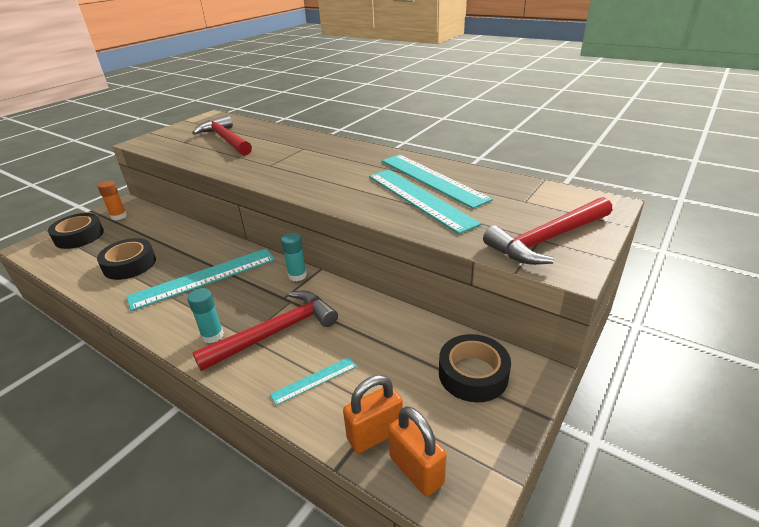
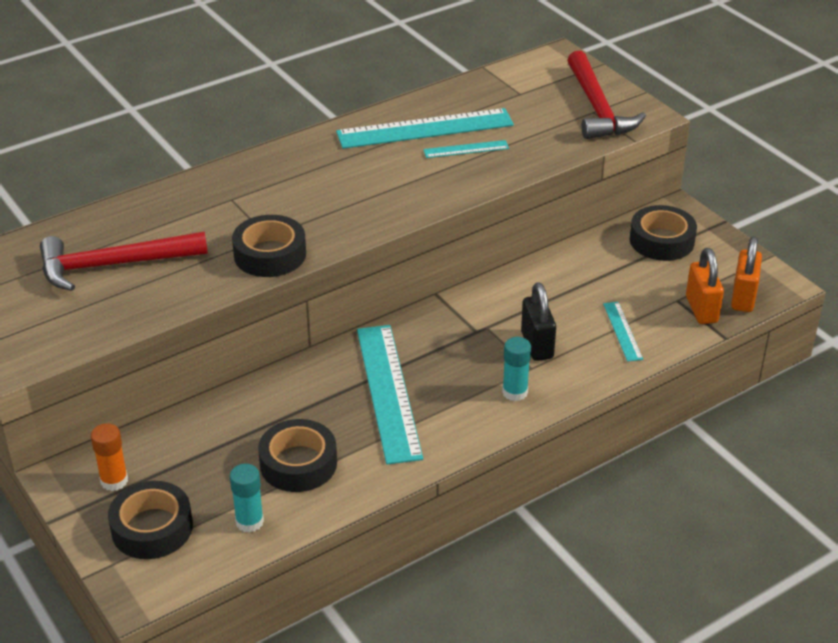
camera: 70 degrees left, 5 degrees up
(250, 170) = (270, 254): none -> black tape
(276, 332) = (537, 345): red hammer -> black padlock
(297, 276) = (438, 313): turquoise glue stick -> turquoise glue stick (249, 522)
(416, 470) = (743, 298): orange padlock -> orange padlock turned 60 degrees counterclockwise
(419, 198) = (466, 149): turquoise ruler -> turquoise ruler, size x0.47

